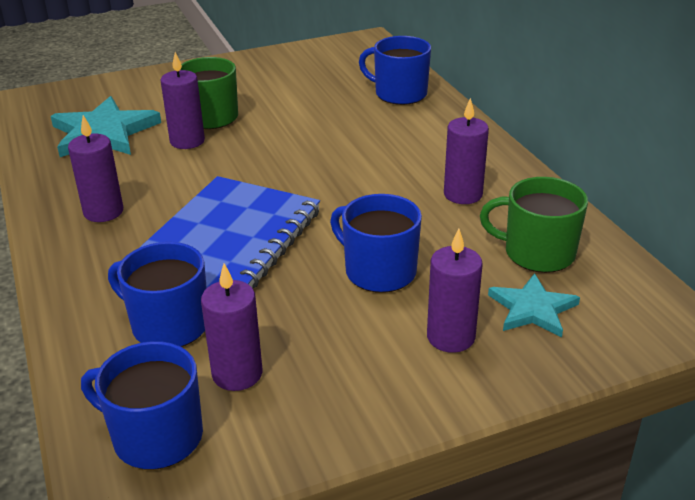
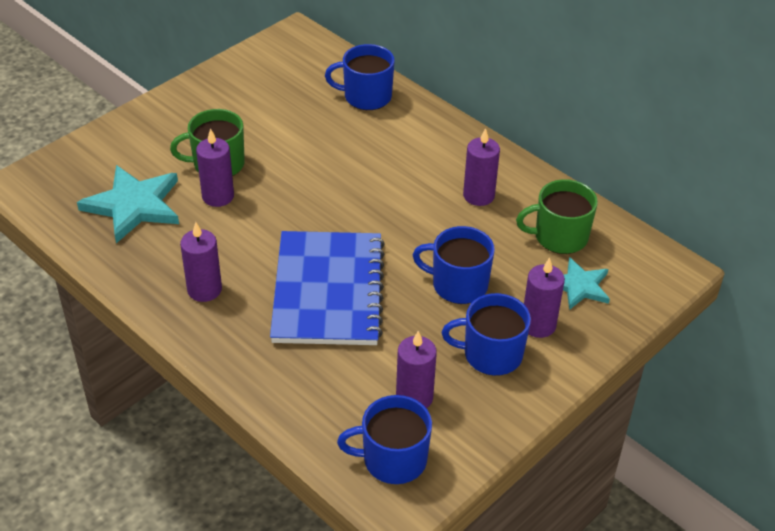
camera: 25 degrees left, 10 degrees up
(168, 325) = (337, 375): blue mug -> blue mug (491, 354)

